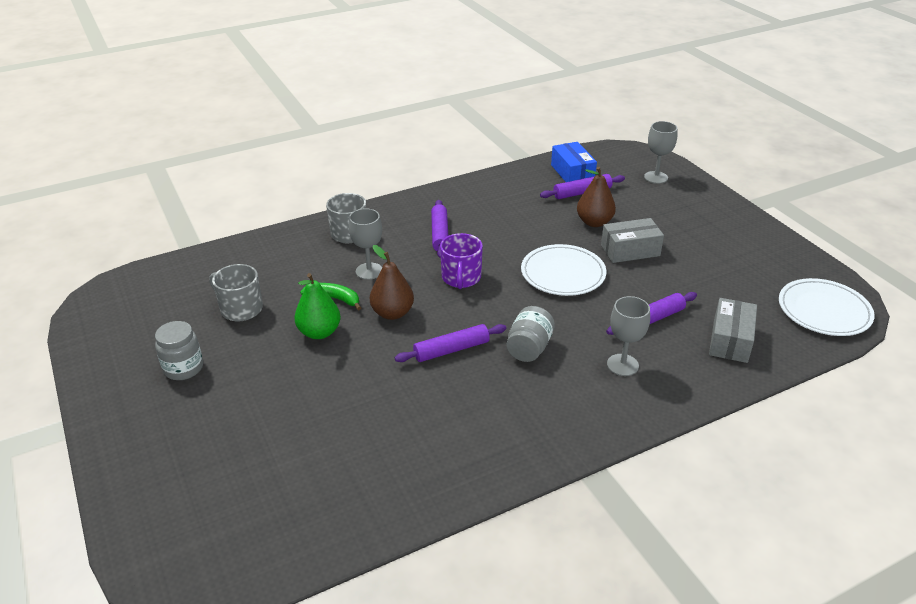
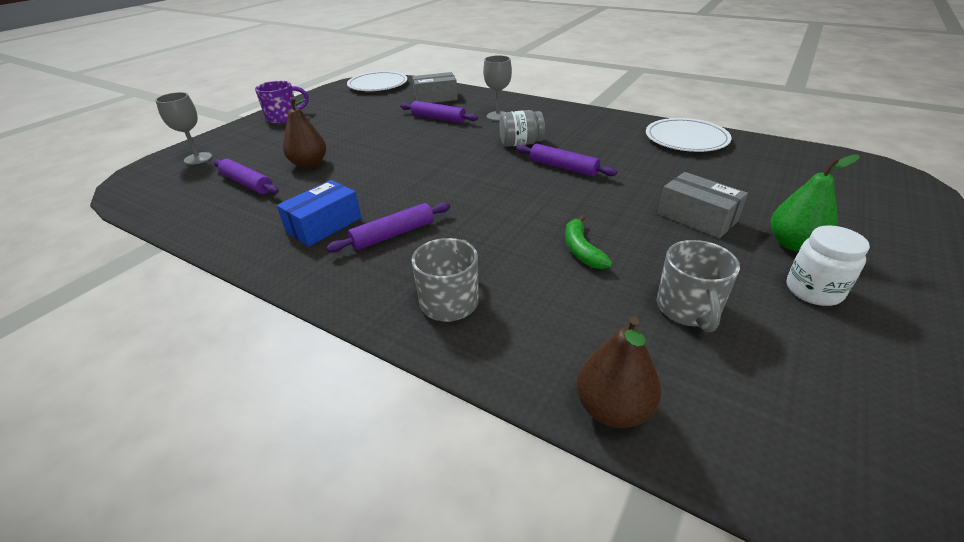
camera: 120 degrees left, 0 degrees up
(183, 368) = (813, 290): grey jar -> white jar
(319, 332) = (636, 234): green pear -> green pear (793, 244)
(369, 271) = (510, 250): grey goblet -> none
(392, 313) = (557, 208): brown pear -> brown pear (612, 409)
(461, 278) = (464, 195): purple mug -> purple mug (284, 117)
(563, 273) = (409, 156): white plate -> white plate (686, 139)
(572, 173) = (198, 200): blue box -> blue box (324, 225)
(630, 250) = (349, 141): grey box -> grey box (697, 217)

